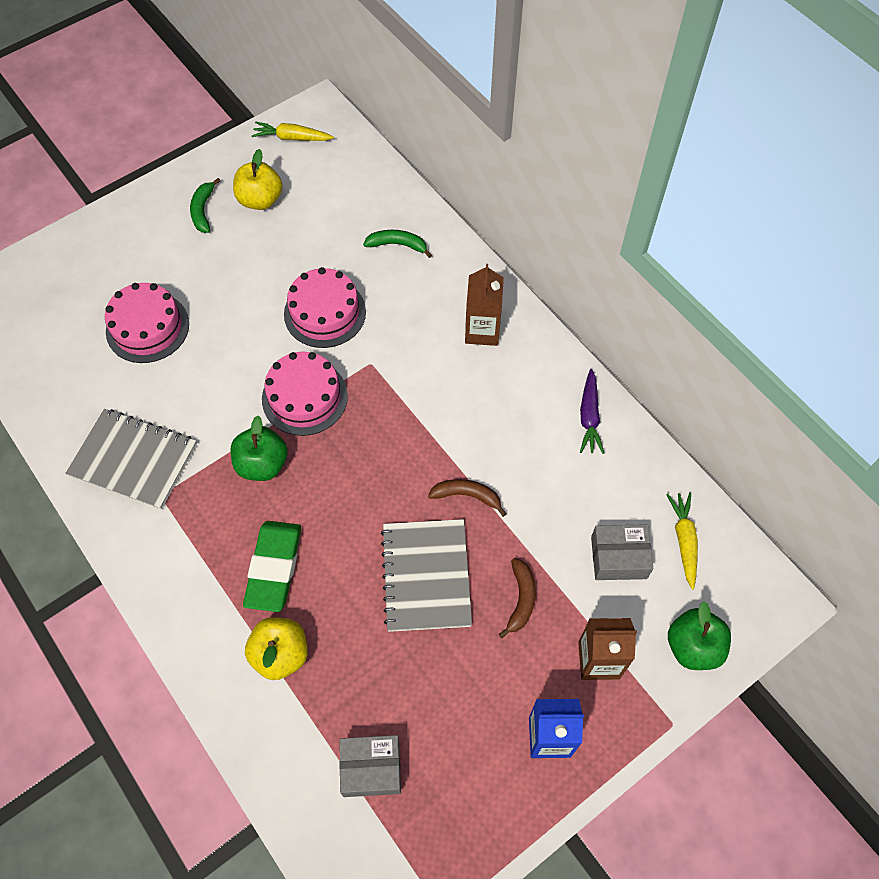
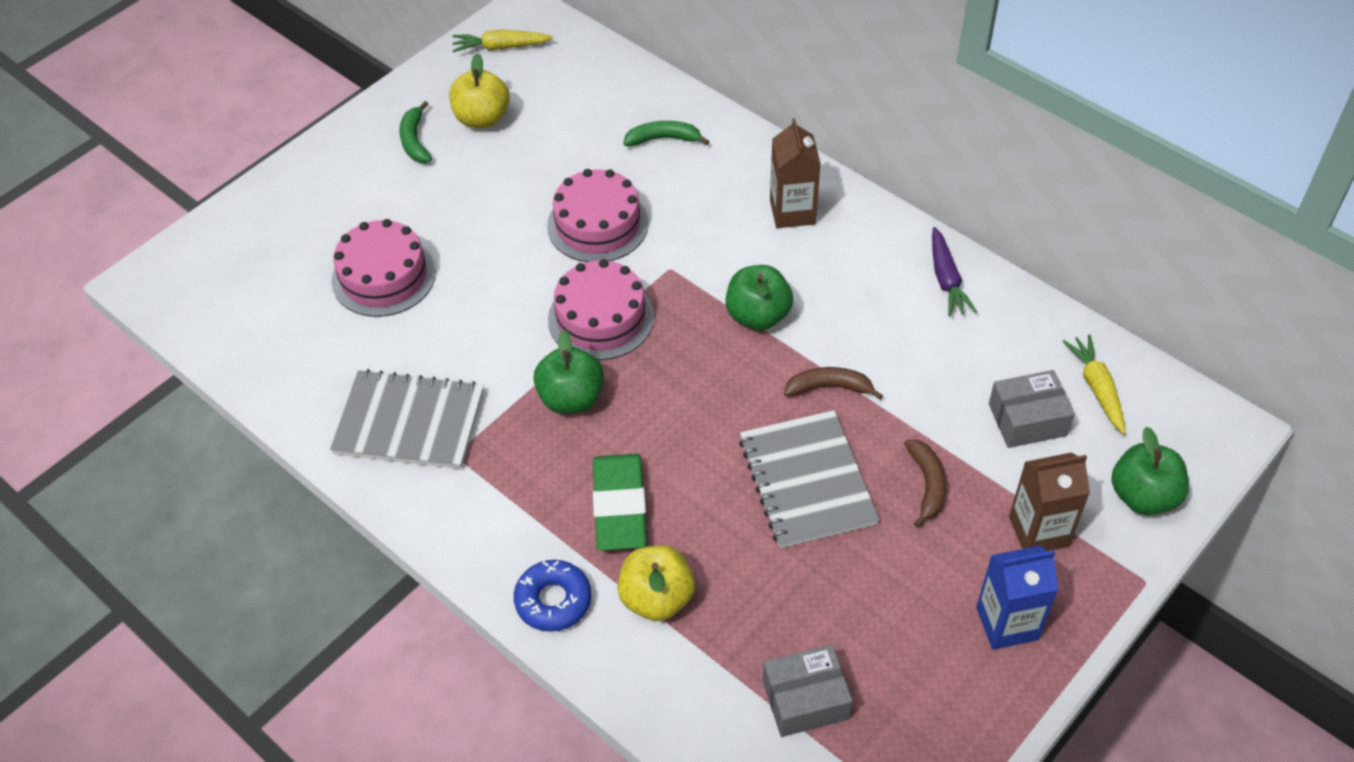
camera: 10 degrees left, 10 degrees down
(201, 639) = (553, 601): none -> blue donut
(428, 420) = (758, 316): none -> green apple

